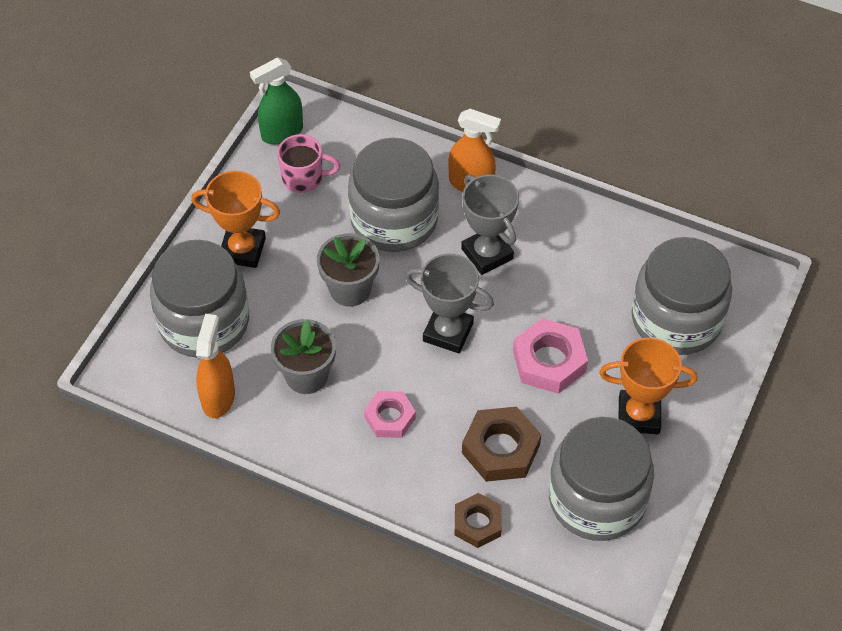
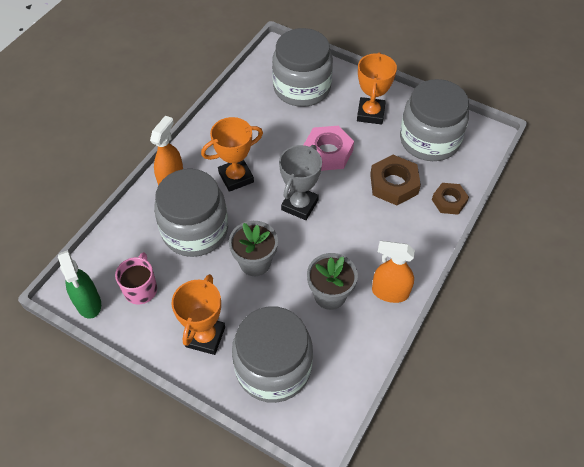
camera: 85 degrees left, 0 degrees up
(218, 397) = (346, 358): orange spray bottle -> orange spray bottle (389, 292)
(390, 418) = (368, 244): pink nut -> none
(487, 254) = (236, 177): grey trophy -> orange trophy

